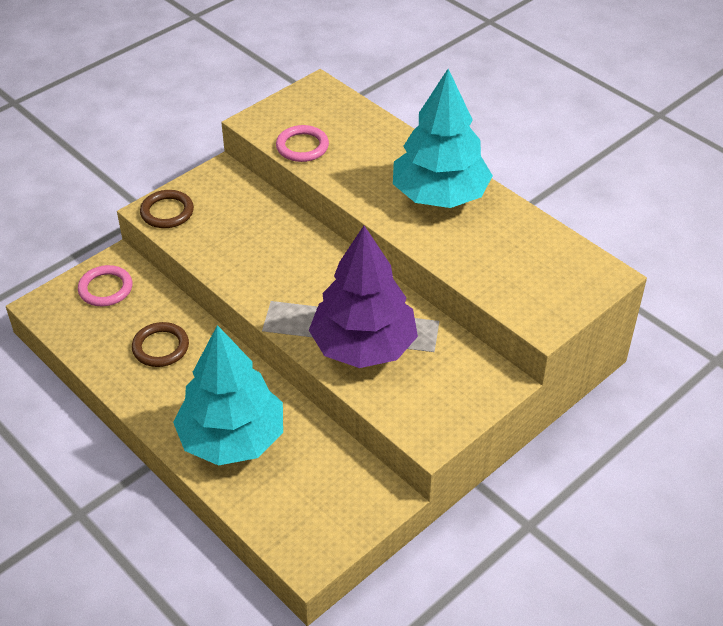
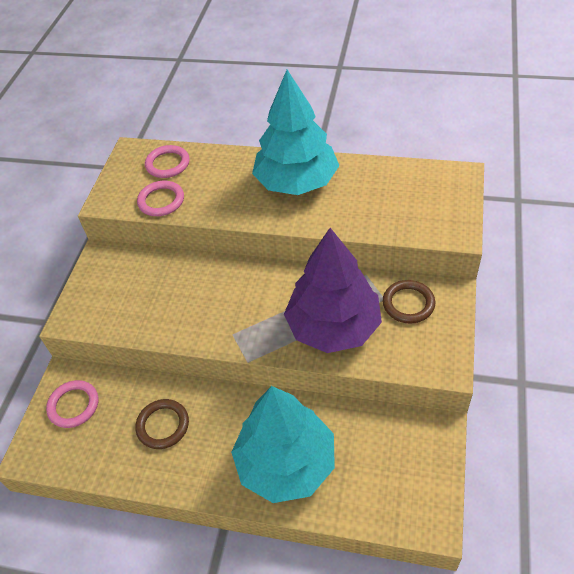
camera: 30 degrees left, 5 degrees up
(167, 212) = (84, 312): brown ring -> brown ring (408, 304)
(339, 116) = (168, 164): none -> pink ring

